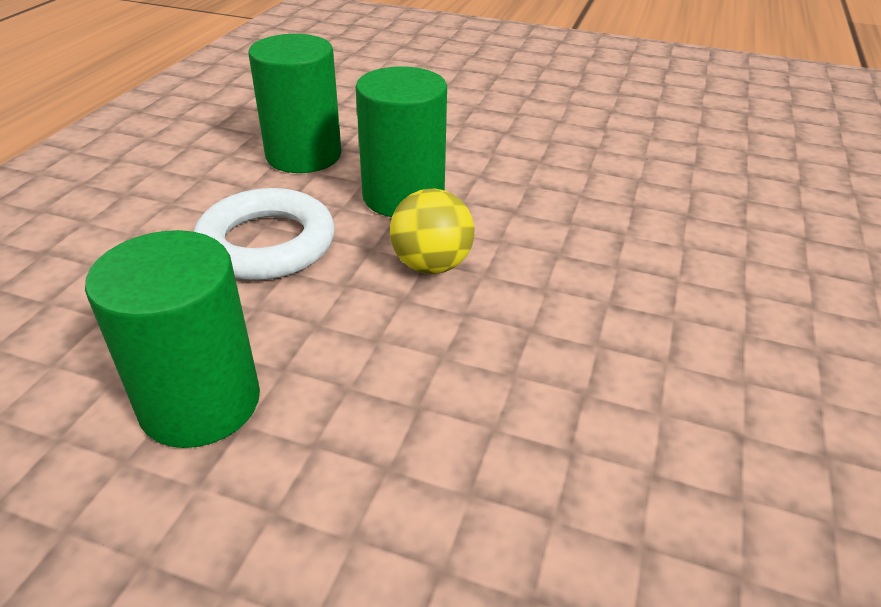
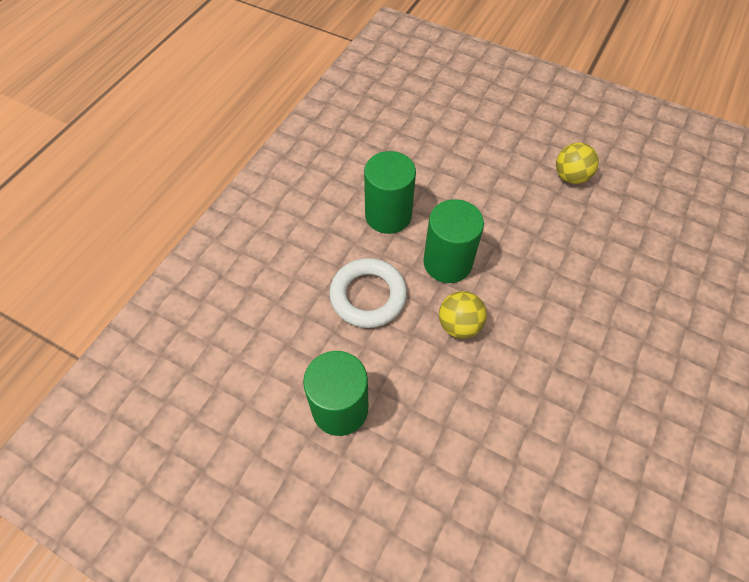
camera: 10 degrees right, 20 degrees up
(574, 105) = (570, 176): none -> yellow ball

